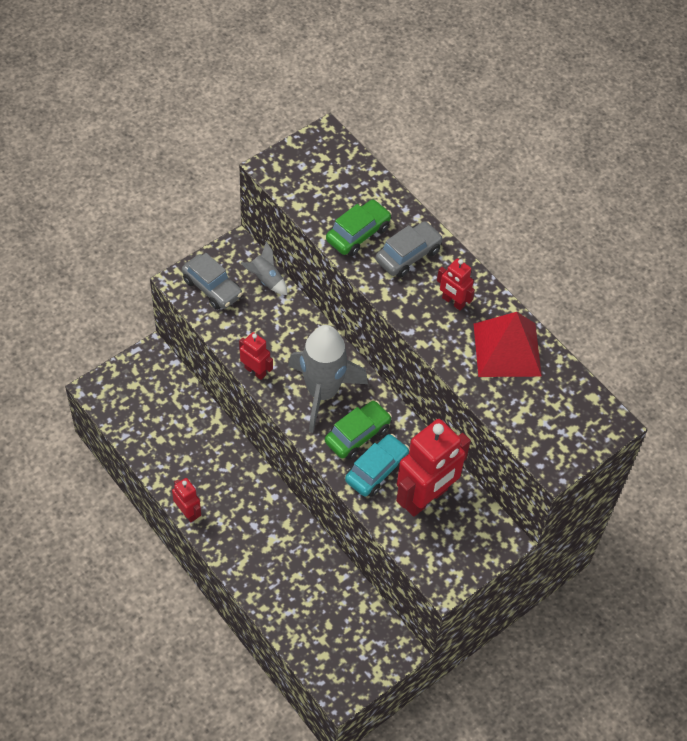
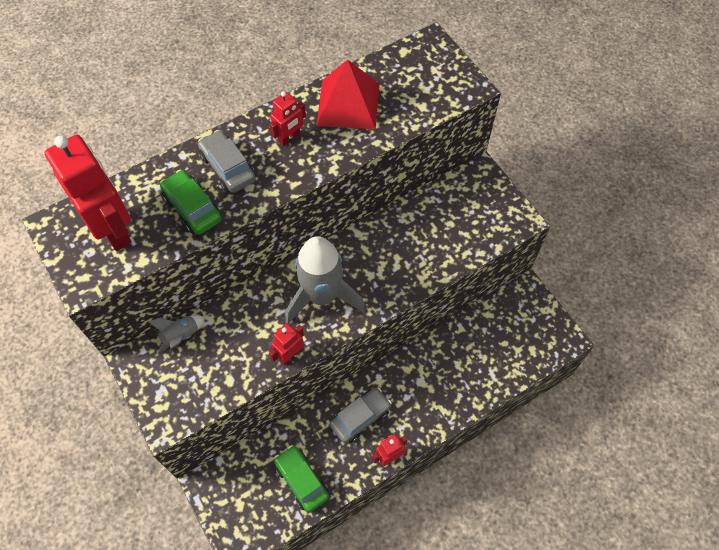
camera: 80 degrees left, 5 degrees up
(212, 288) = (180, 390): grey car -> grey car (360, 417)
(357, 435) = (371, 271): green car -> green car (301, 480)
(376, 470) = (409, 259): turquoise car -> none
(425, 498) = (439, 224): red robot -> red robot (113, 229)

